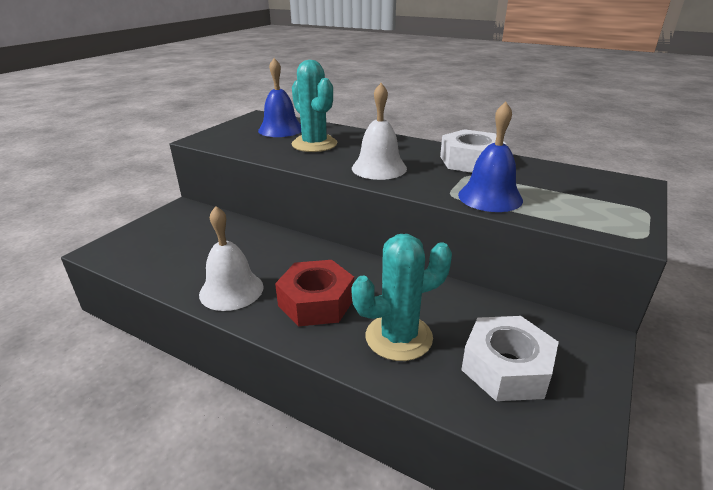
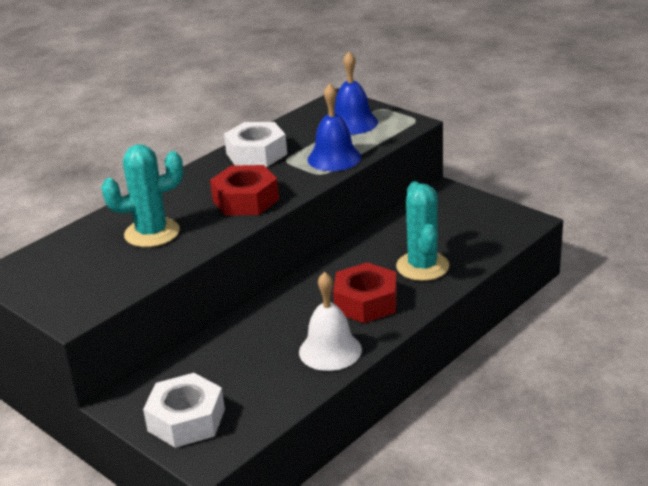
camera: 75 degrees left, 0 degrees up
(280, 129) = (79, 255): blue bell -> blue bell (352, 123)
(379, 168) = (245, 200): white bell -> red nut
(506, 368) = (464, 229): white nut -> white nut (186, 420)

